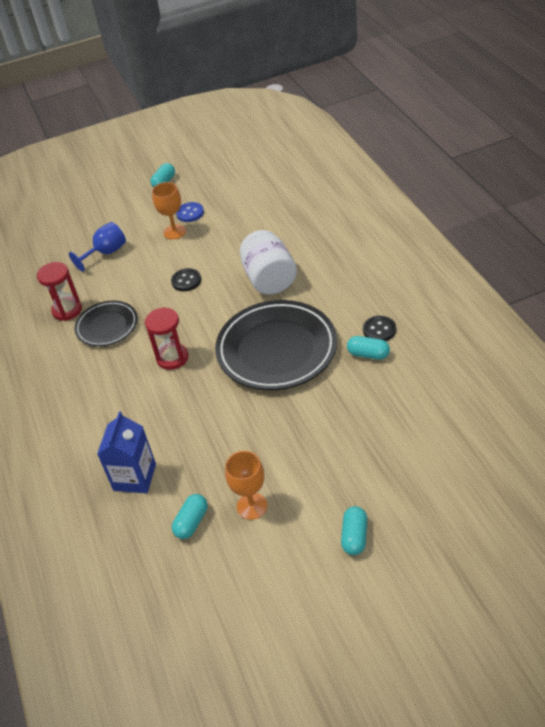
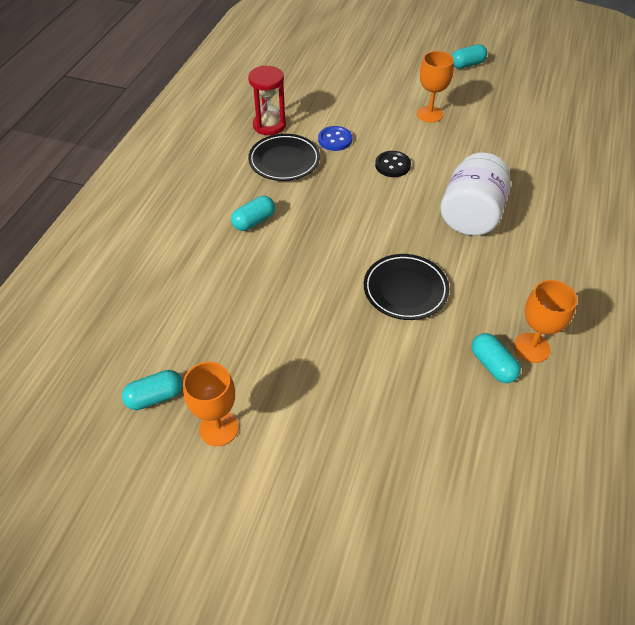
camera: 35 degrees right, 5 degrees up
(106, 253) = (352, 96): blue goblet -> none
(135, 477) = (159, 313): blue carton -> none
(172, 358) = (305, 228): red hourglass -> none
(190, 213) = (461, 105): blue button -> blue button (335, 140)
(276, 349) = (405, 290): black plate -> black plate, size x0.55
(354, 536) = (274, 552): turquoise capsule -> turquoise capsule (254, 221)
(379, 330) = (531, 348): black button -> orange goblet

